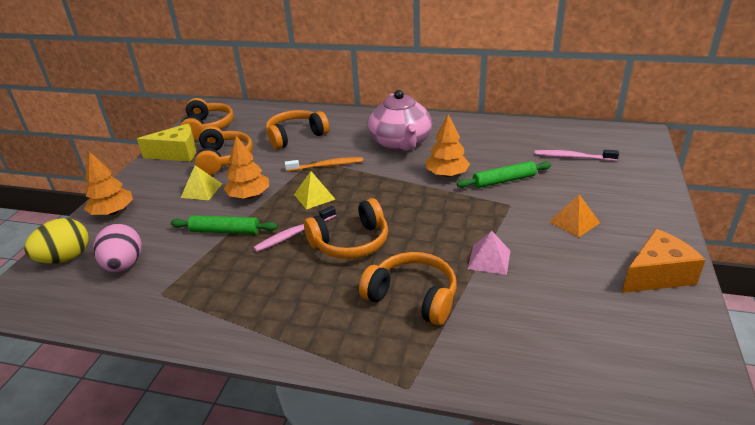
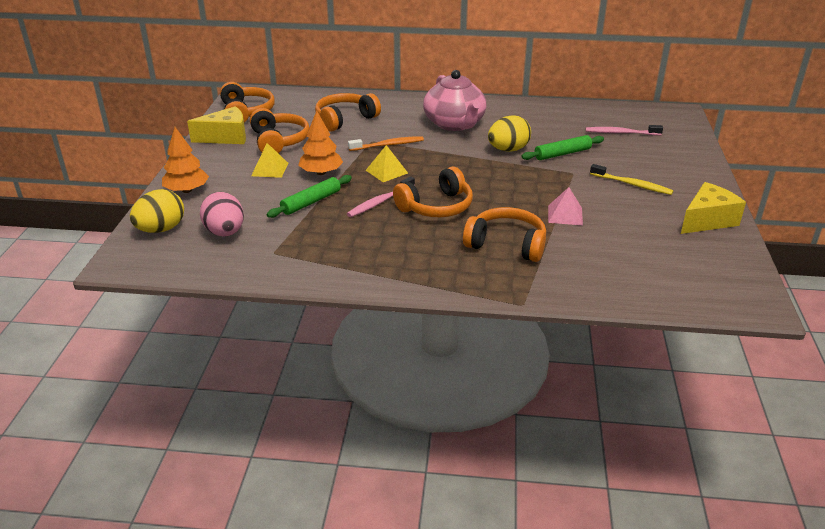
camera: 10 degrees left, 0 degrees up
(225, 231) = (311, 202): green rolling pin -> green rolling pin turned 45 degrees counterclockwise
(447, 174) = (508, 150): orange tree -> yellow egg
(574, 222) = (632, 184): orange pyramid -> yellow toothbrush
(657, 275) = (707, 220): orange cheese -> yellow cheese

